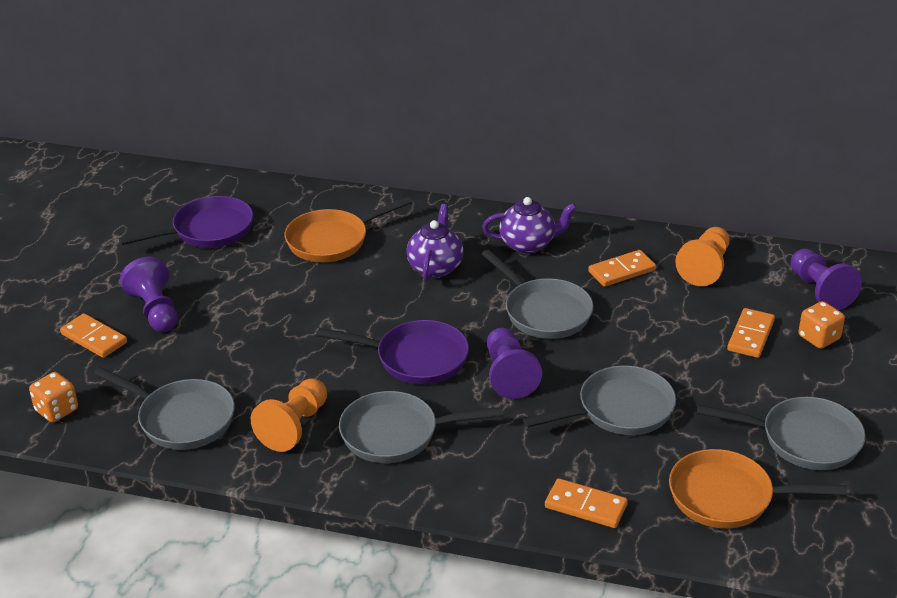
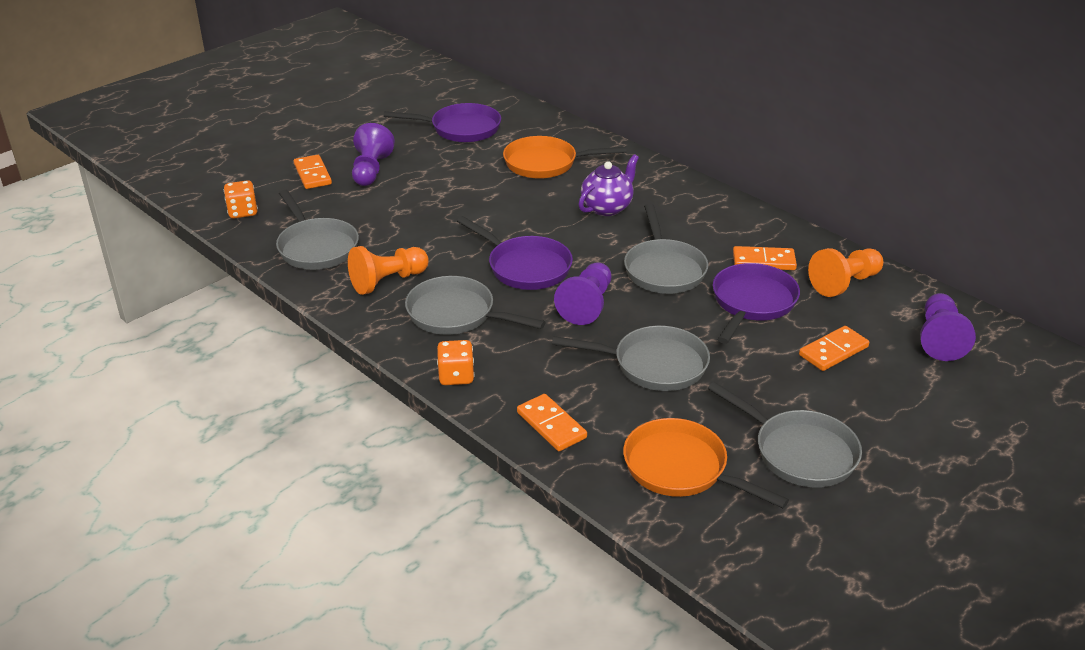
camera: 30 degrees right, 0 degrees up
(528, 244) = (701, 215): purple teapot -> none
(647, 316) = (752, 303): none -> purple pan
(819, 338) = (899, 376): orange dice -> orange dice (456, 376)

